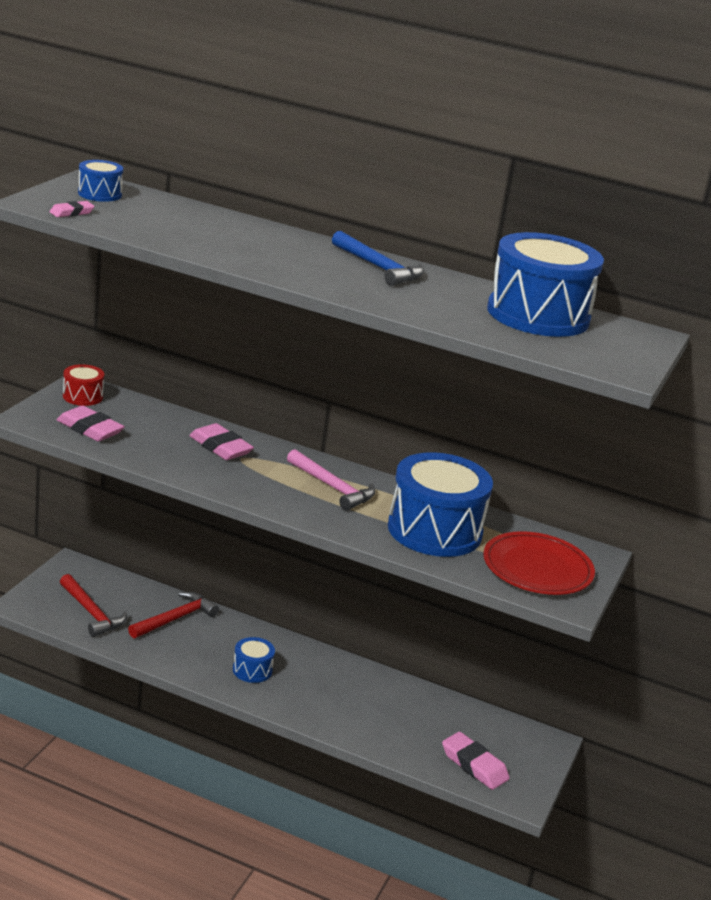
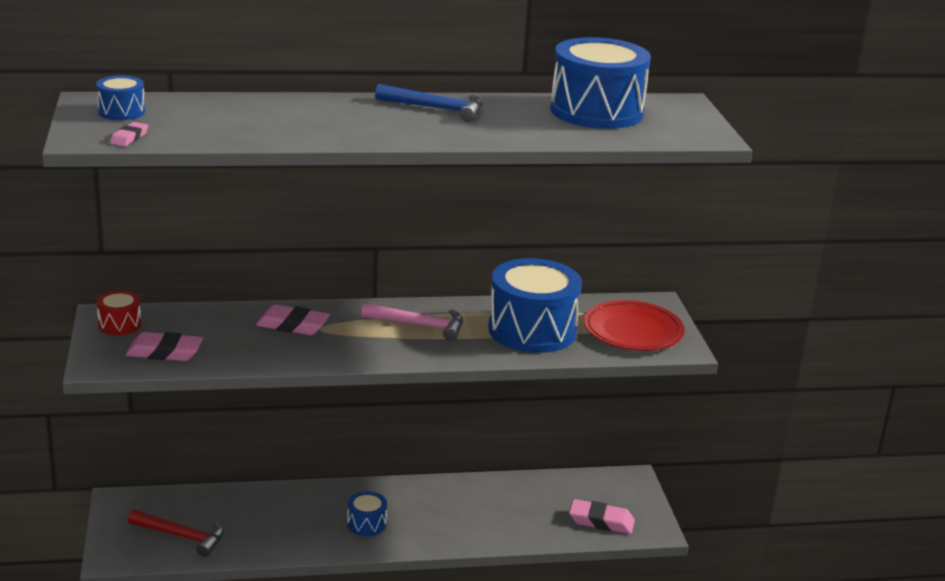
camera: 30 degrees left, 0 degrees up
(175, 619) = (259, 509): red hammer -> none

